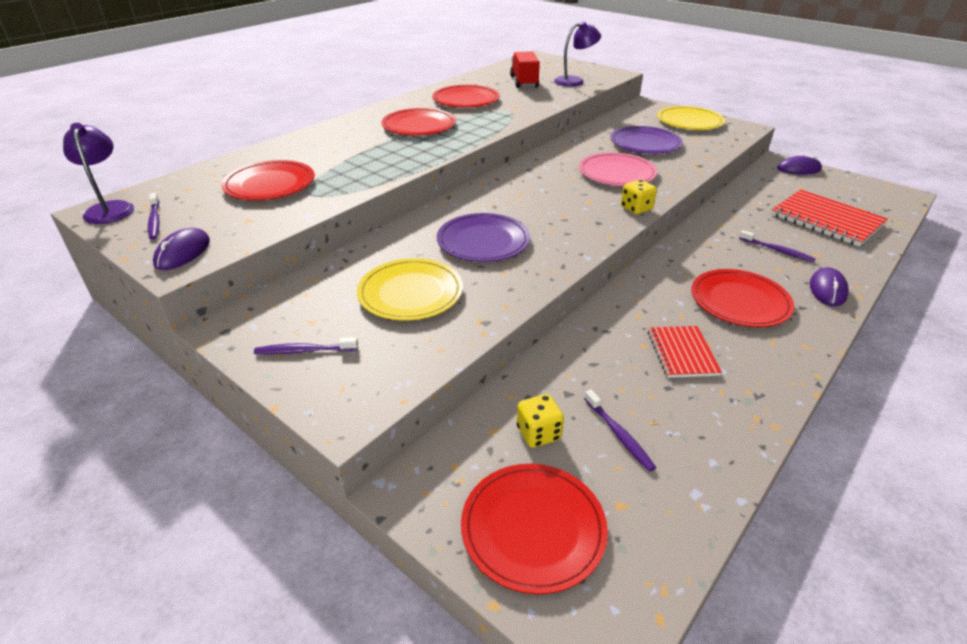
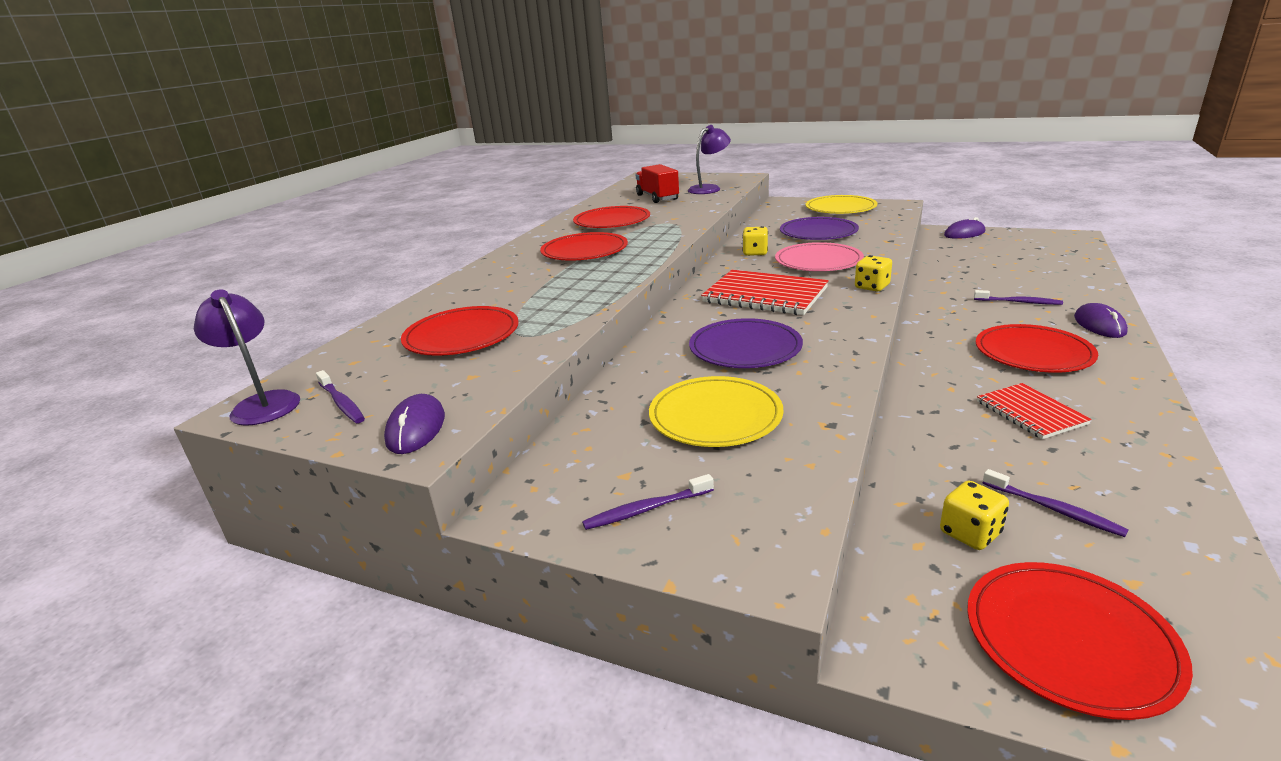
camera: 15 degrees left, 10 degrees down
(573, 153) = (755, 253): none -> yellow dice
(826, 220) = (1033, 268): red notebook -> red notebook (765, 295)

